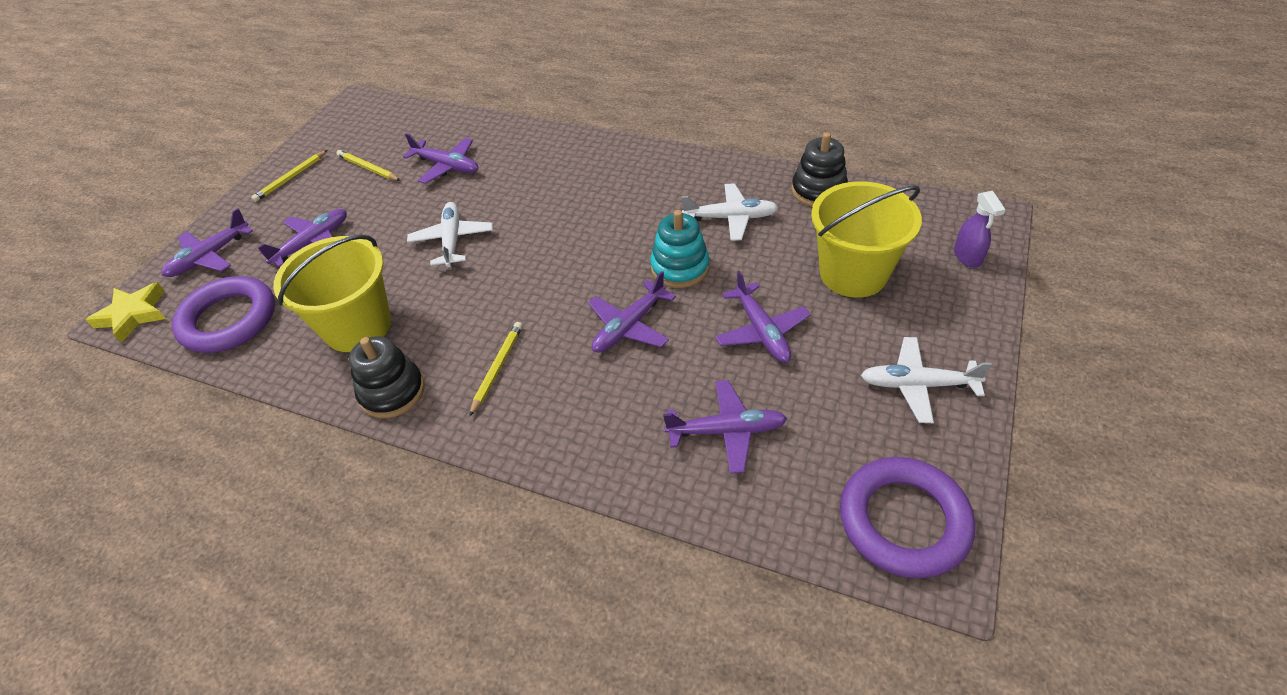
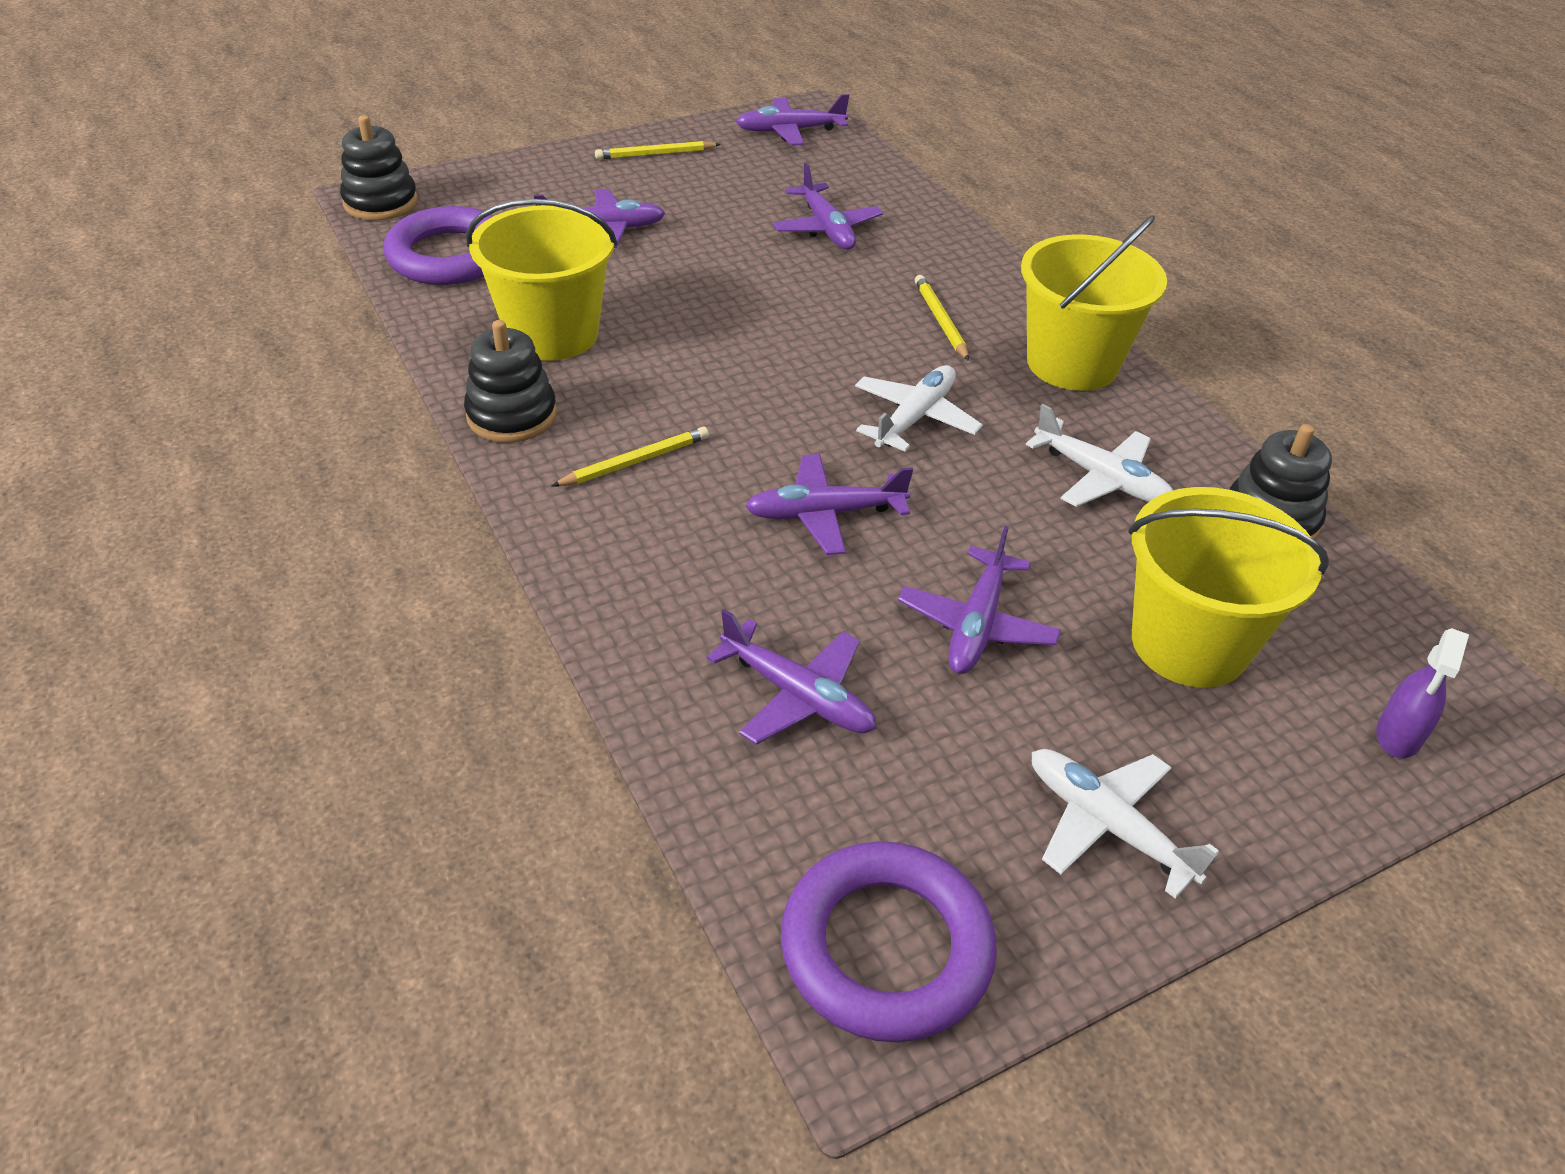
camera: 35 degrees right, 5 degrees down
(133, 315) = (380, 203): yellow star -> black stacking toy
(210, 256) = (500, 188): purple plane -> purple plane (790, 131)
(368, 168) = (742, 185): yellow pencil -> yellow pencil (940, 320)
(452, 240) = (741, 307): white plane -> white plane (914, 418)
(653, 167) = (1072, 363): none -> yellow bucket
(680, 268) = (963, 492): turquoise stacking toy -> none

